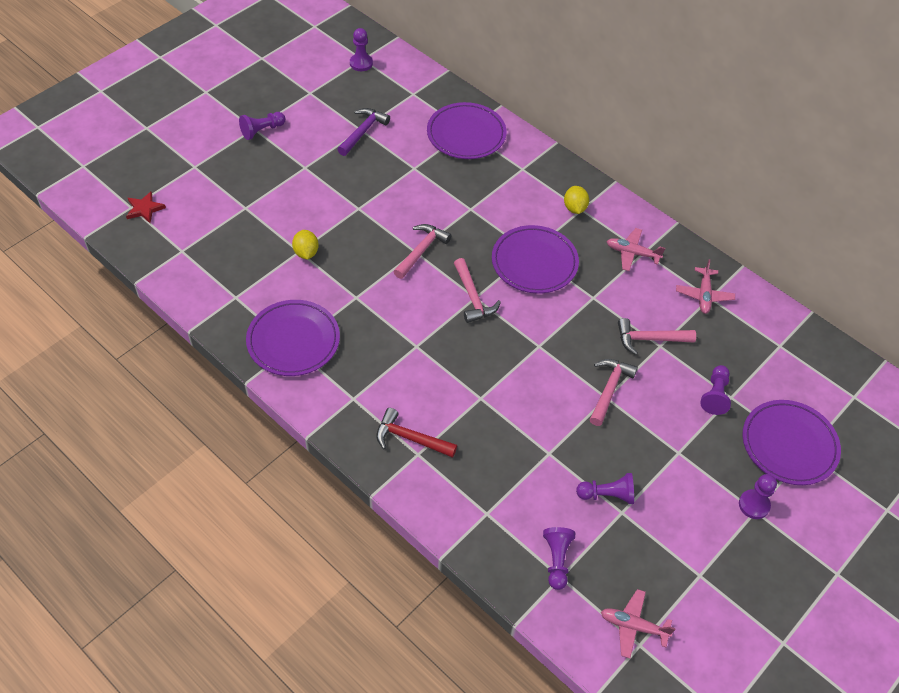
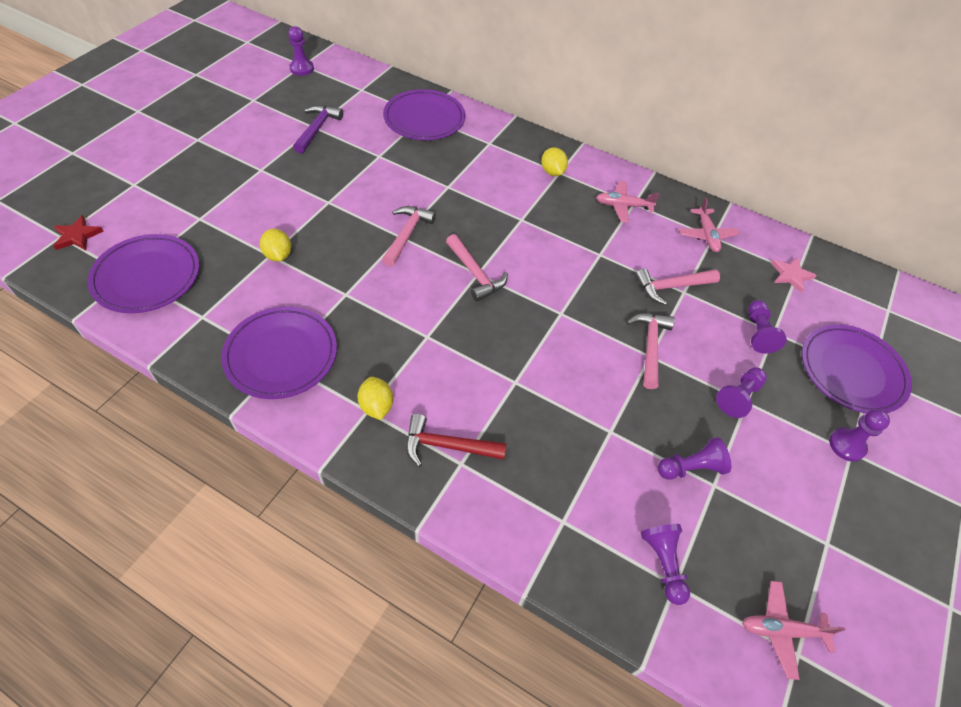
camera: 15 degrees left, 0 degrees up
(262, 130) = (206, 140): purple pawn -> purple pawn (738, 397)
(361, 396) = (376, 406): none -> yellow lemon
(534, 262) = (529, 229): purple plate -> purple plate (147, 277)
(771, 347) = (790, 275): none -> pink star

